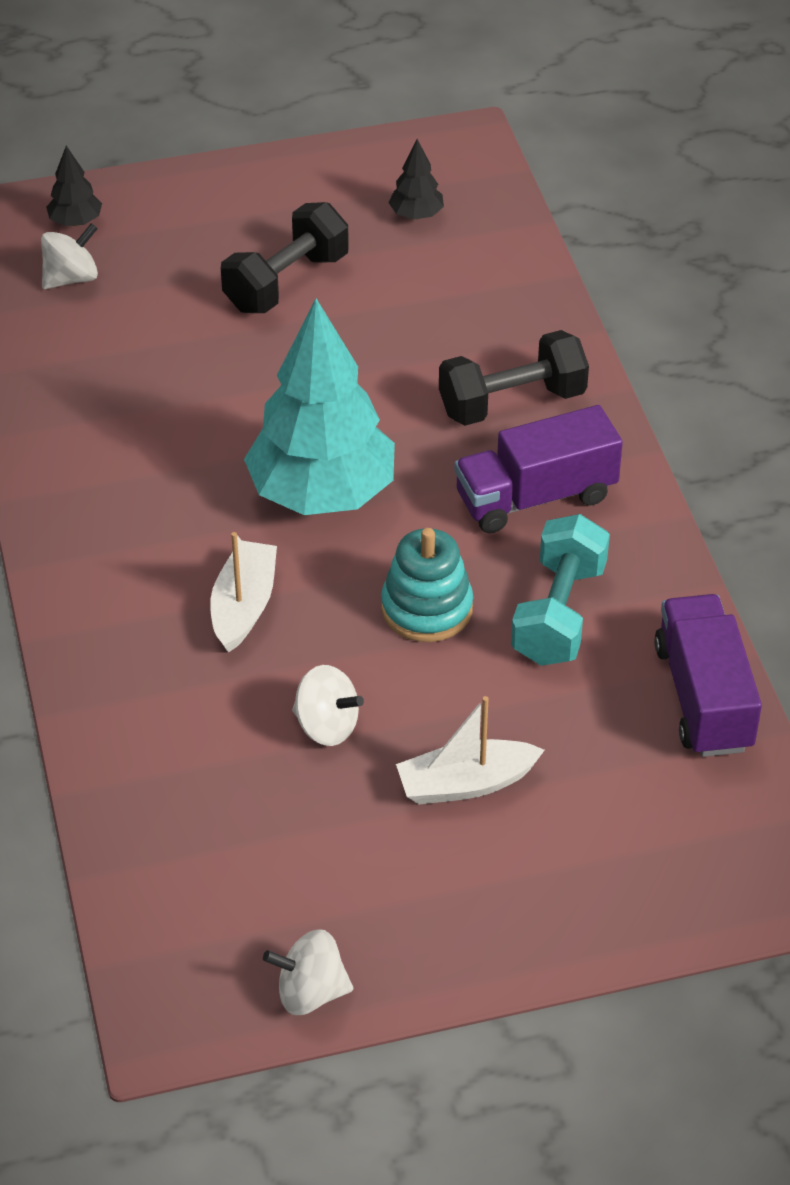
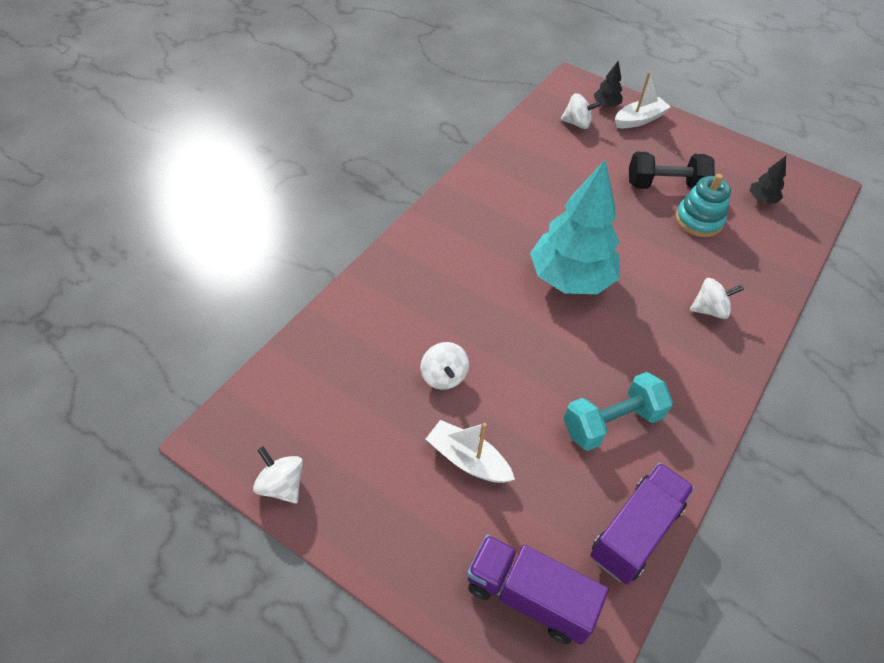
camera: 45 degrees right, 5 degrees up
(243, 606) = (477, 297): white boat -> white boat (639, 120)
(426, 608) = (552, 365): turquoise stacking toy -> turquoise stacking toy (698, 220)
(512, 402) = (709, 310): black dumbbell -> white spinning top
(535, 497) = (668, 360): purple truck -> purple truck (529, 597)

